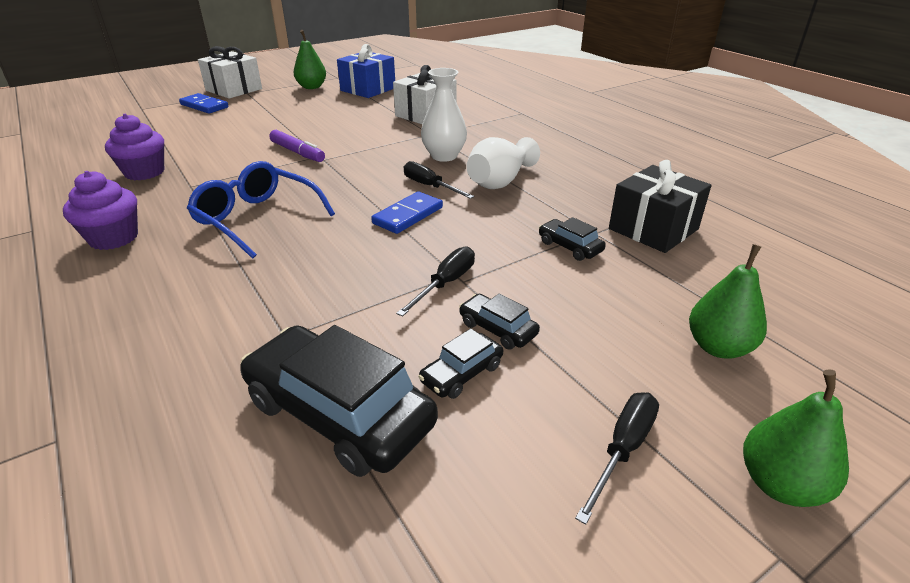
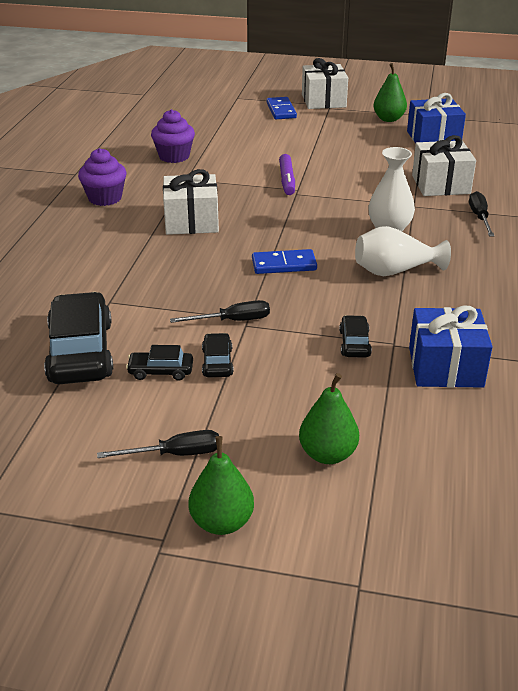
camera: 45 degrees right, 0 degrees up
(257, 218) = (191, 221): blue glasses -> white gift
(430, 186) = (335, 250): black screwdriver -> black screwdriver (479, 217)
(653, 229) = (445, 367): black gift -> blue gift

